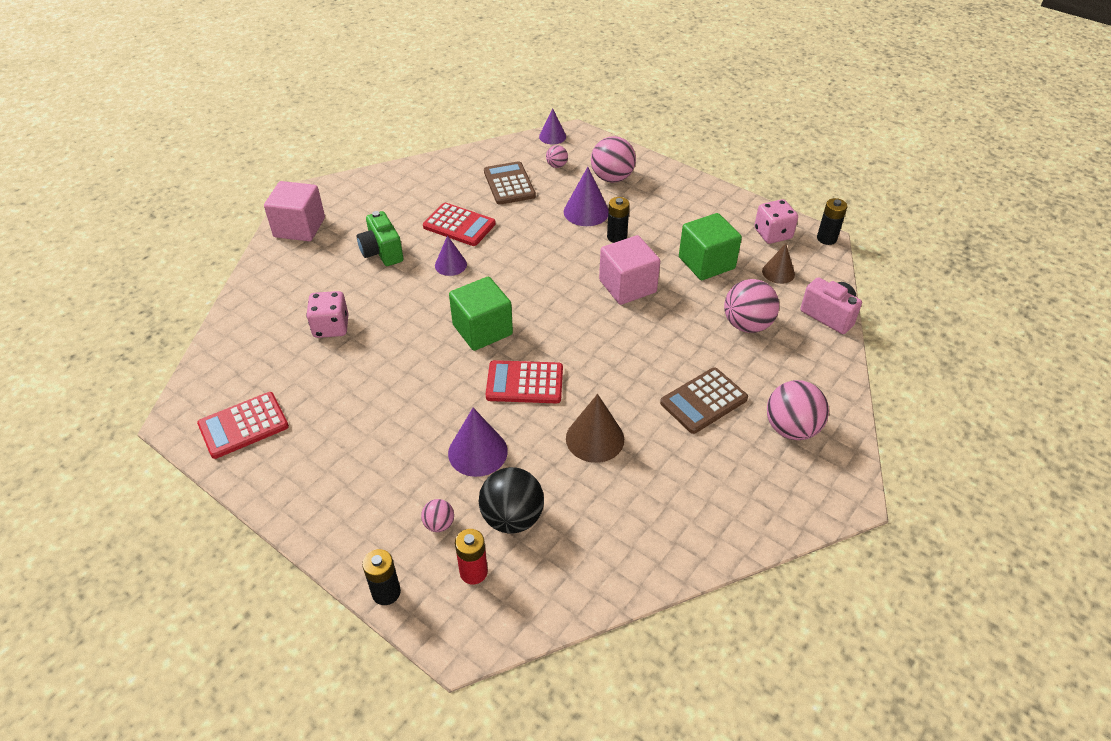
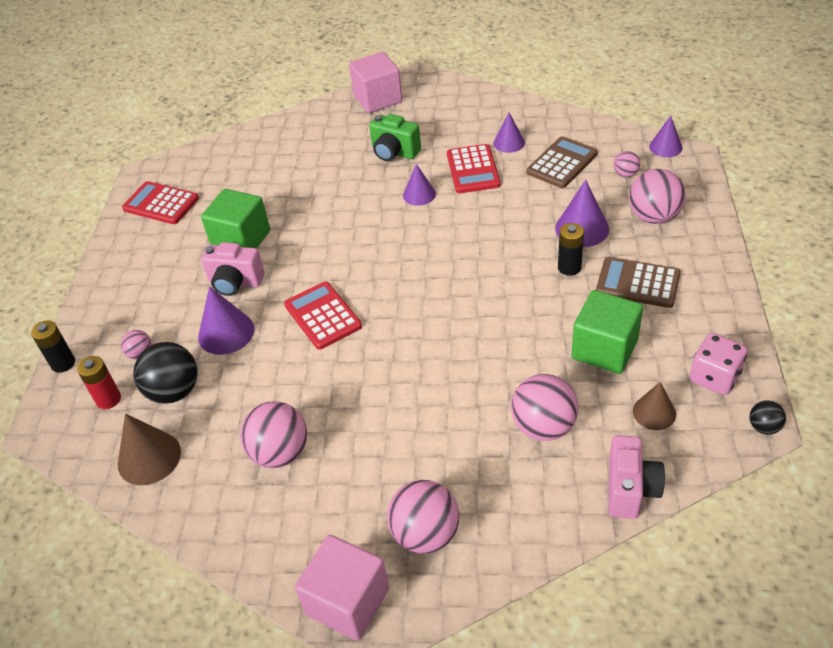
camera: 60 degrees right, 0 degrees up
(331, 327) = (288, 180): pink dice -> none
(382, 252) = (394, 152): green camera -> green camera turned 90 degrees counterclockwise
(422, 419) = (235, 283): none -> pink camera
(453, 194) = (509, 143): none -> purple cone
(482, 330) = (361, 257): green cube -> green cube (241, 240)
(595, 438) = (295, 394): brown cone -> brown cone (149, 457)
(627, 286) = (507, 312): pink cube -> pink cube (348, 601)
(648, 476) = (280, 453): none -> pink ball
(703, 401) = (404, 446): brown calculator -> brown calculator (638, 283)
(826, 238) = (764, 427): black battery -> black ball

